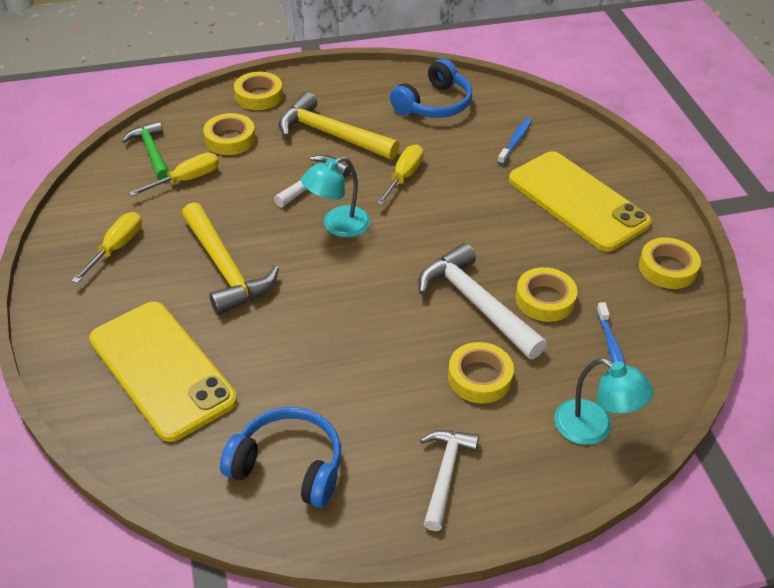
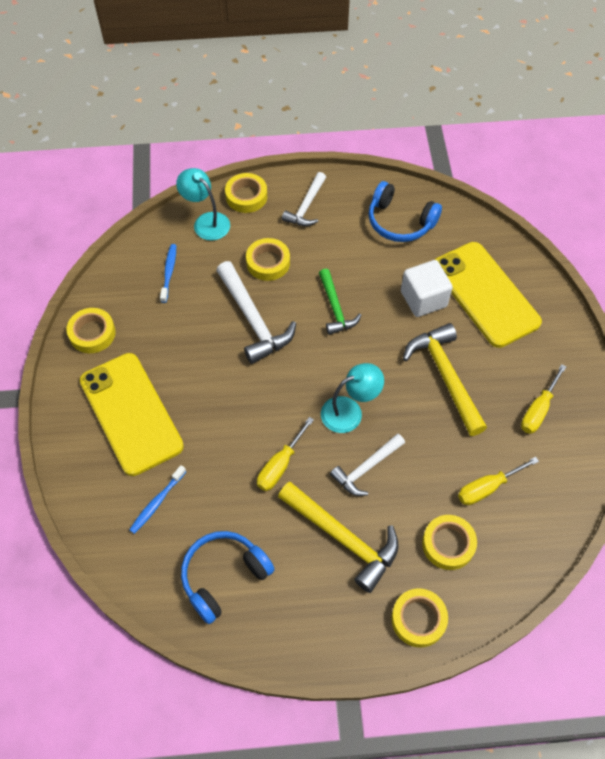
camera: 170 degrees left, 15 degrees up
(152, 152) = (527, 534): green hammer -> green hammer (335, 308)
(251, 353) = (423, 299): none -> white cube
(545, 299) = (200, 317): yellow tape -> yellow tape (246, 196)

